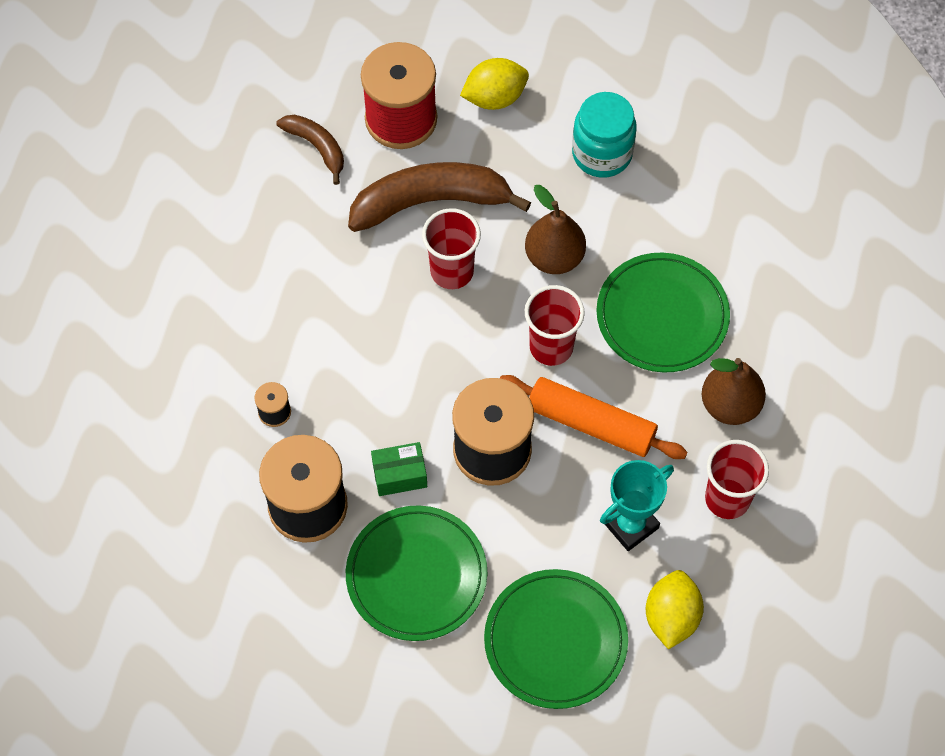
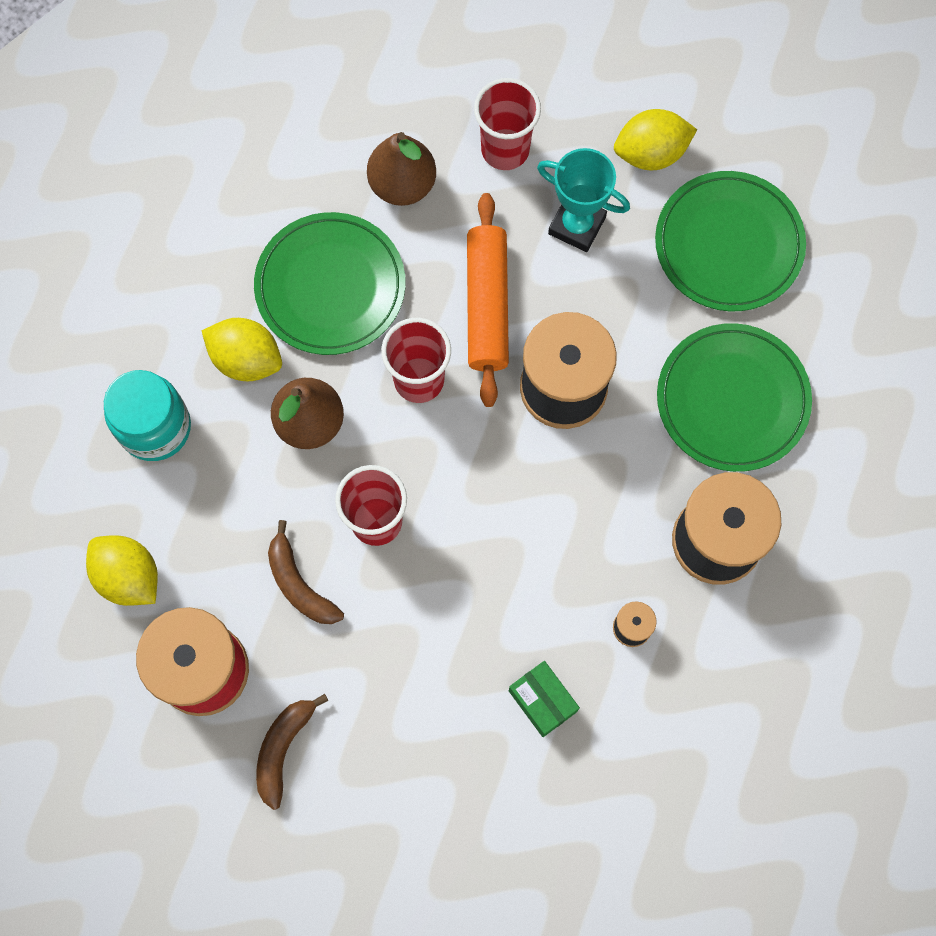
camera: 115 degrees left, 10 degrees up
(399, 475) = (636, 465): green box -> green box (542, 701)
(431, 202) = (299, 584): brown banana -> brown banana, size x0.54
(628, 234) = (246, 359): none -> yellow lemon

